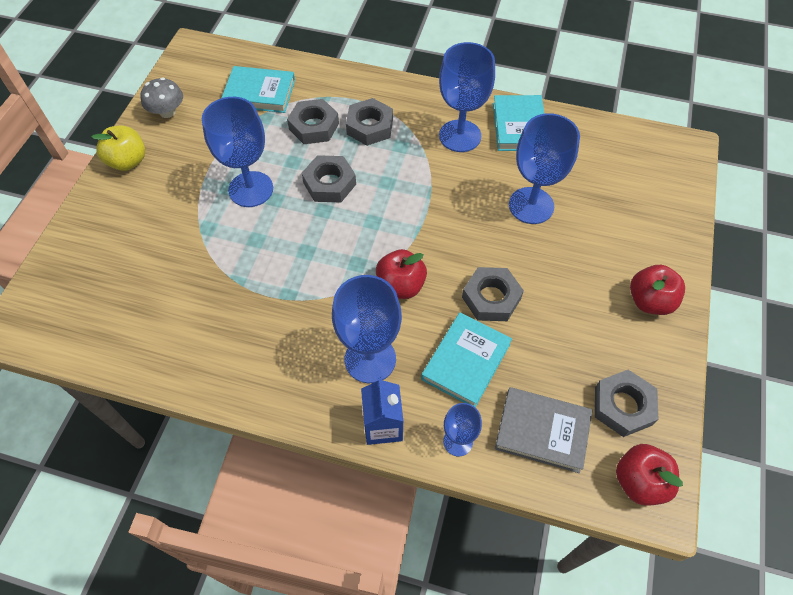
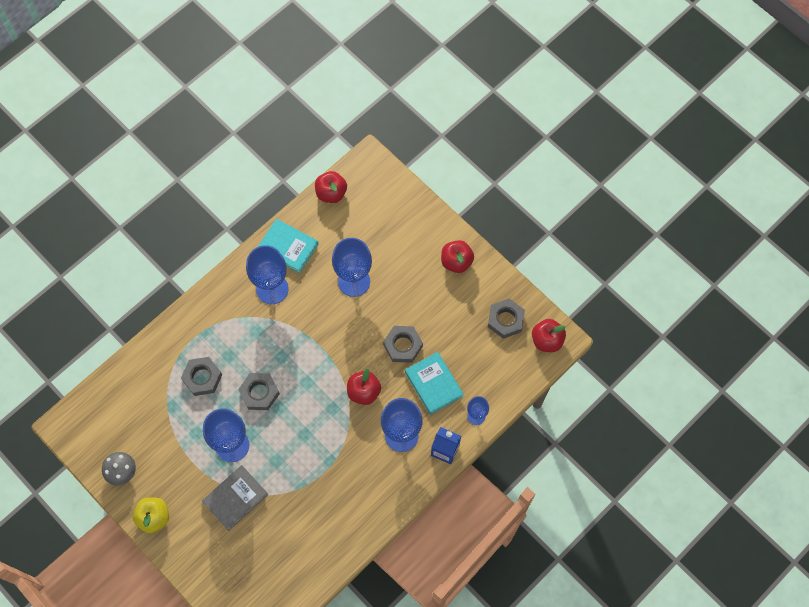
camera: 60 degrees left, 10 degrees up
(260, 93) = (145, 399): turquoise book -> none
(370, 126) = (226, 341): grey nut -> none
(542, 431) = (495, 370): grey book -> grey book (235, 498)
(615, 133) = (331, 193): none -> red apple

